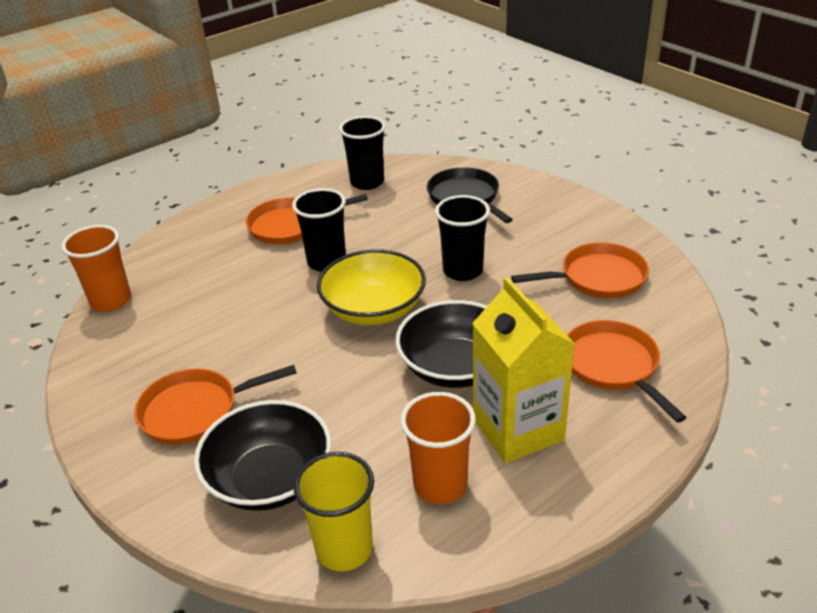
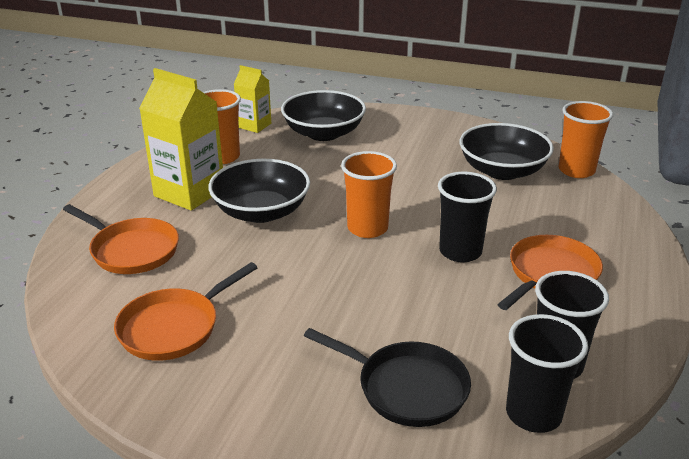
camera: 145 degrees right, 5 degrees down
(170, 327) = (502, 171): none -> black bowl
(195, 411) = (408, 142): orange pan -> none
(344, 548) = (254, 125): yellow cup -> yellow carton
(374, 309) = (367, 228): yellow bowl -> orange cup
(463, 271) = (321, 287): black cup -> black cup (533, 414)

